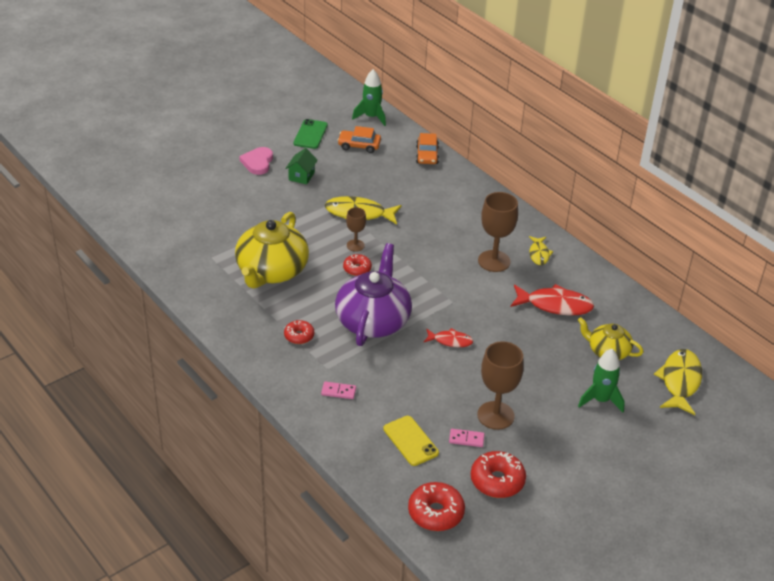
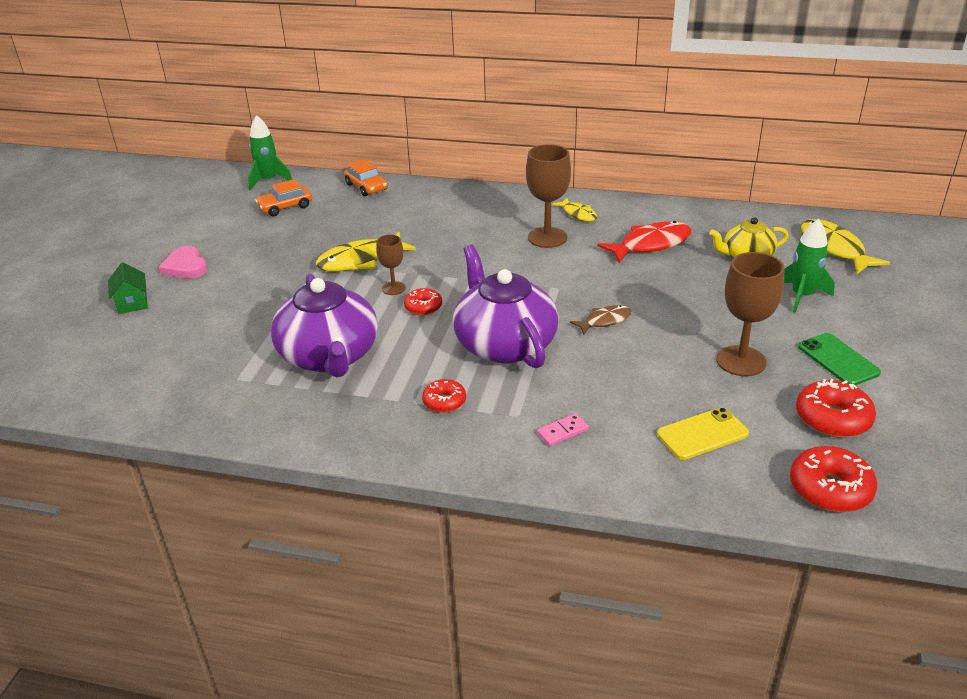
camera: 35 degrees left, 5 degrees down
(271, 271) = (329, 356): yellow teapot -> purple teapot
(301, 176) = (253, 256): green house -> green house (132, 303)
(310, 134) = (219, 219): green phone -> green phone (838, 360)
(410, 441) = (702, 434): yellow phone -> yellow phone turned 45 degrees counterclockwise
(450, 341) = (604, 321): red fish -> brown fish
(466, 439) = (749, 398): pink domino -> none

